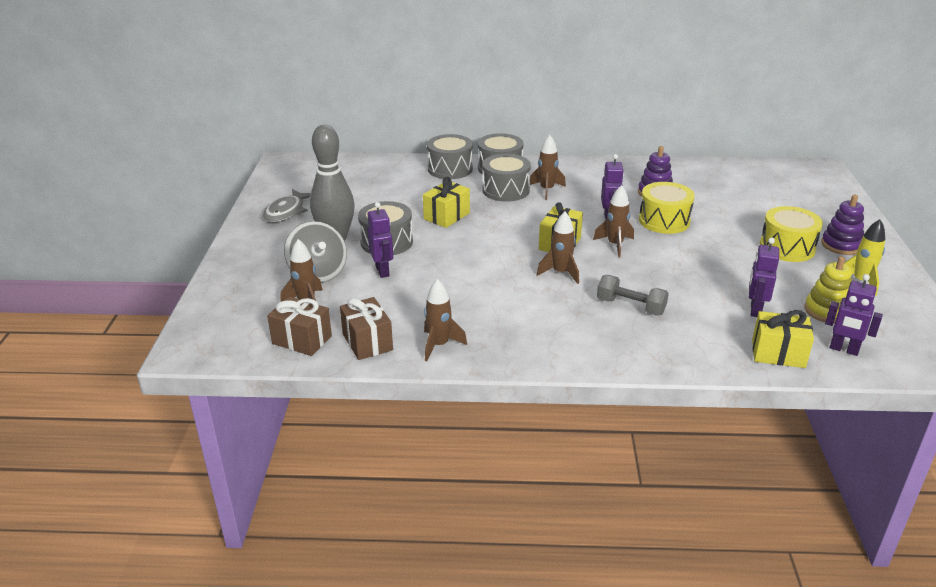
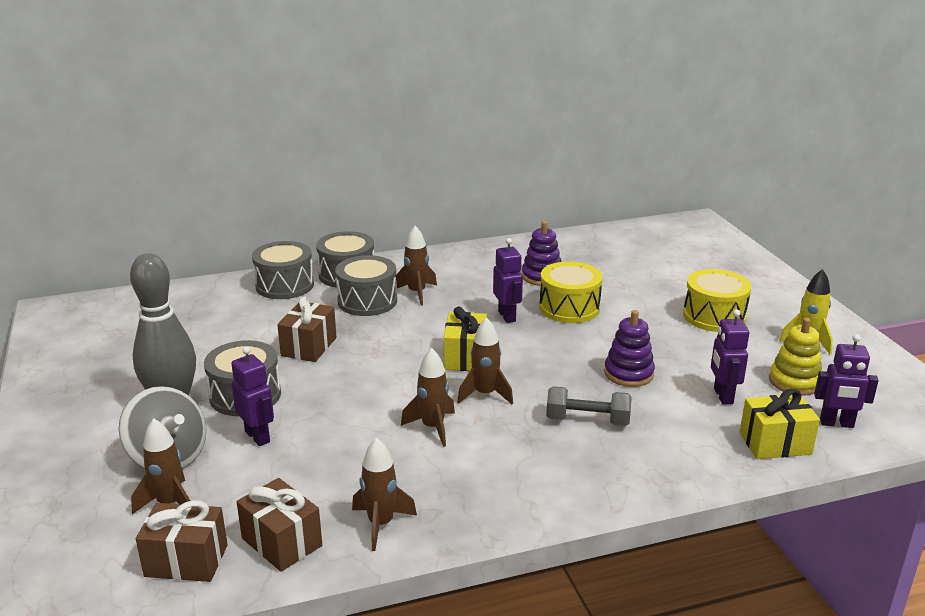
camera: 20 degrees left, 5 degrees down
(287, 212) = (86, 378): grey fish -> none
(446, 216) = (309, 347): yellow gift -> brown gift
(615, 245) = (530, 347): brown rocket -> brown rocket (433, 427)
(841, 245) = (765, 303): purple stacking toy -> purple stacking toy (628, 373)

